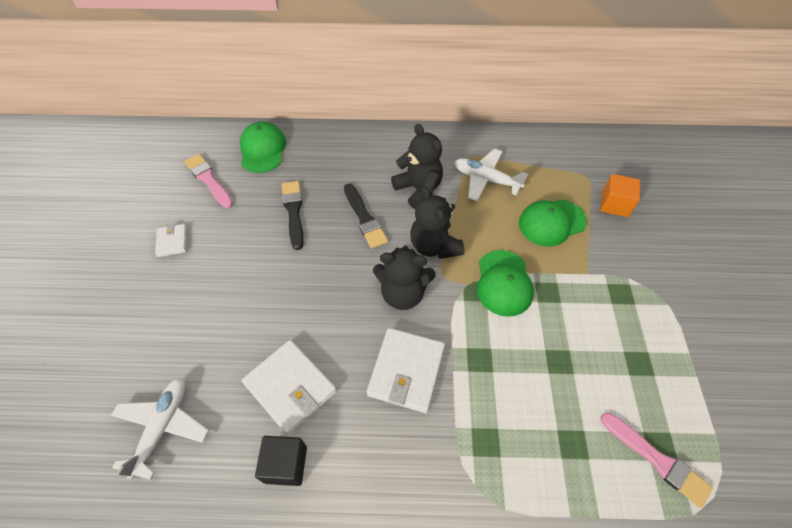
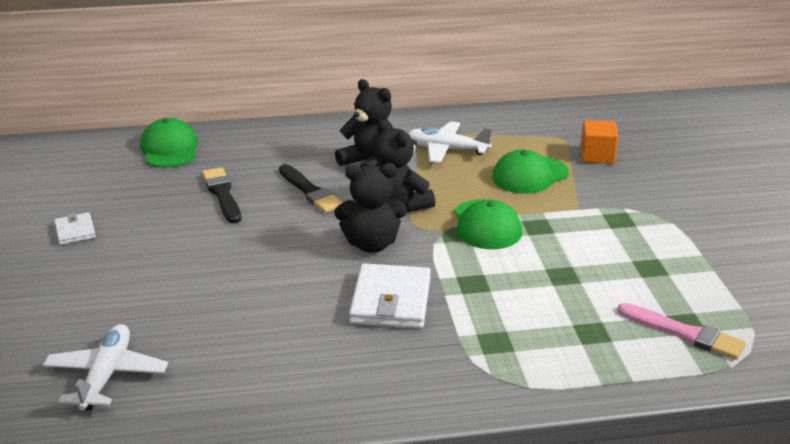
camera: 10 degrees left, 25 degrees down
(208, 180) = (107, 178): pink brush -> none
(286, 464) = (267, 386): black cube -> none
(290, 387) = (256, 328): white wallet -> none

